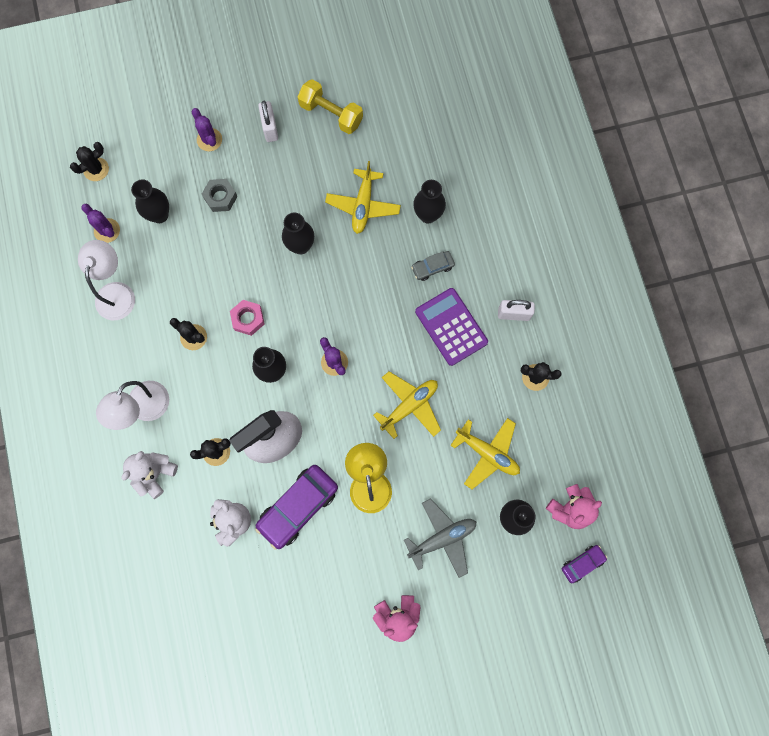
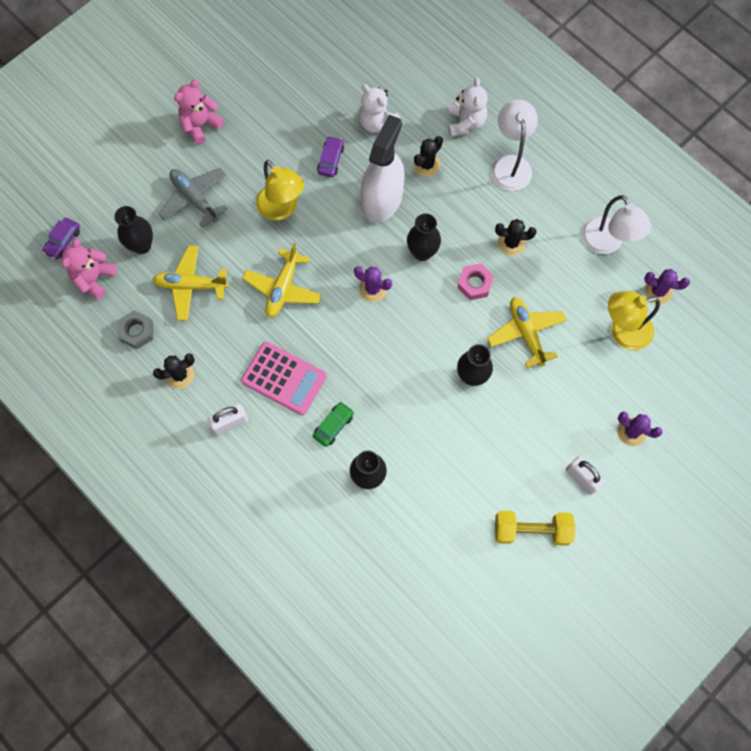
camera: 150 degrees right, 5 degrees down
(96, 169) = (713, 341): black cactus -> none
(159, 215) = (622, 332): black vase -> yellow lamp
(220, 197) = (579, 380): grey nut -> grey nut (137, 331)
(298, 507) = (330, 160): purple car -> purple car, size x0.51
(363, 205) = (438, 450): yellow plane -> yellow plane (526, 333)
(432, 267) = (333, 426): grey car -> green car
(442, 538) = (195, 199): grey plane -> grey plane turned 105 degrees clockwise
(451, 327) = (284, 378): purple calculator -> pink calculator

